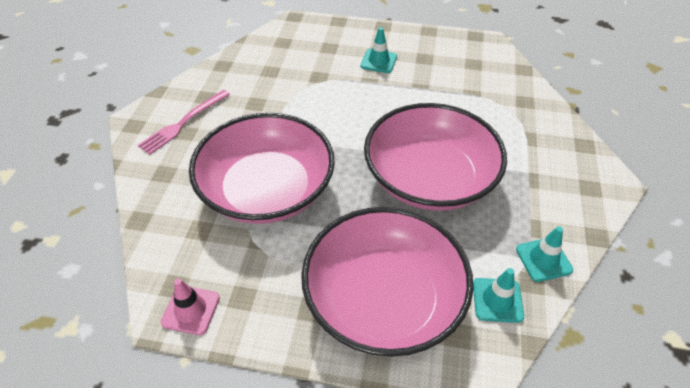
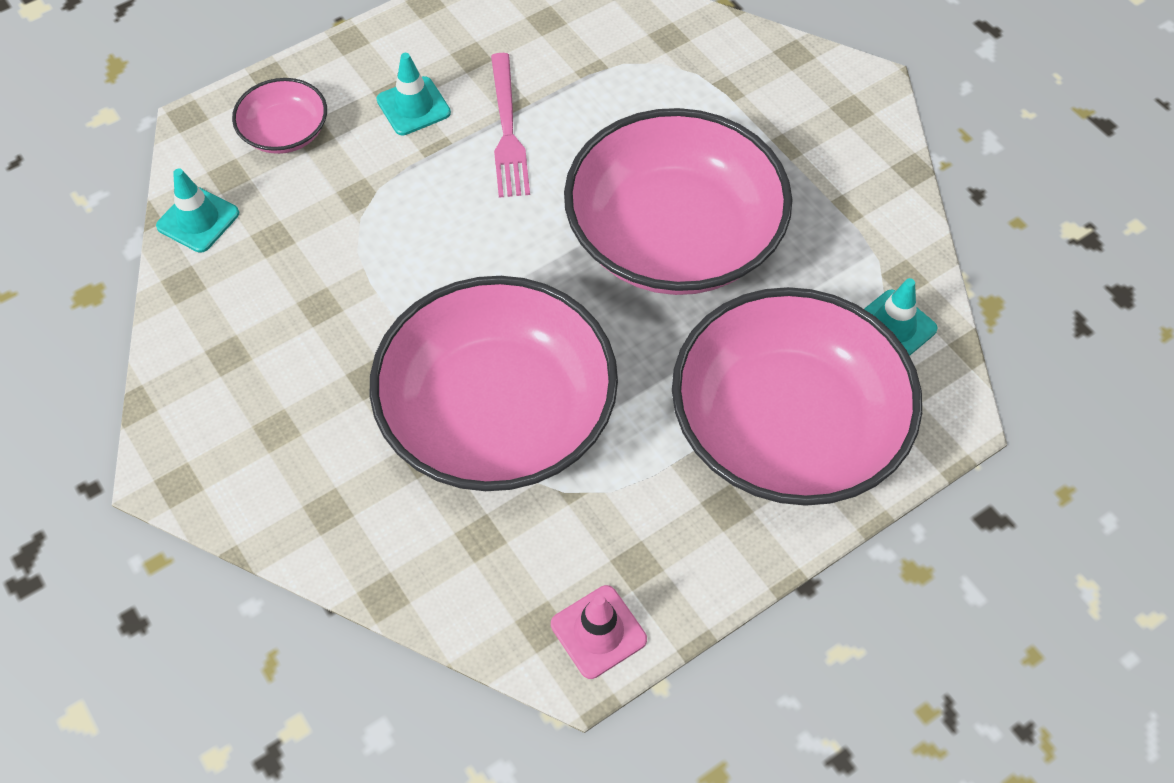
camera: 45 degrees left, 10 degrees up
(183, 123) = (251, 419): pink fork -> pink fork (507, 130)
(320, 41) = (285, 132): none -> pink bowl
(543, 259) = (890, 241): turquoise traffic cone -> turquoise traffic cone (198, 220)

